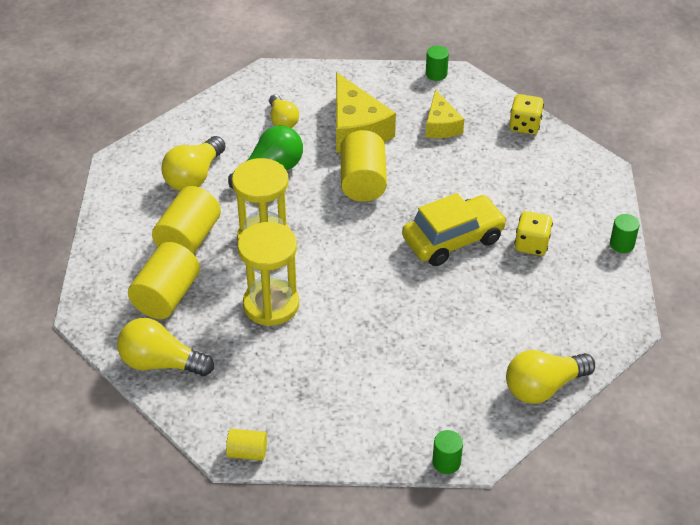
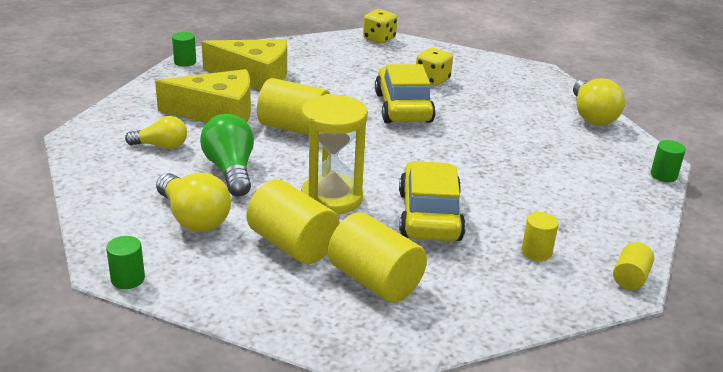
camera: 70 degrees left, 15 degrees down
(161, 363) = (480, 308): yellow light bulb -> none
(253, 384) = (536, 252): none -> yellow cylinder
(271, 305) = (429, 216): yellow hourglass -> yellow car
(441, 125) = (255, 77): yellow cheese -> yellow cheese, size x1.64
(524, 125) = (291, 47): yellow dice -> yellow dice (379, 39)
(622, 244) = (455, 51): green cylinder -> green cylinder (128, 279)

